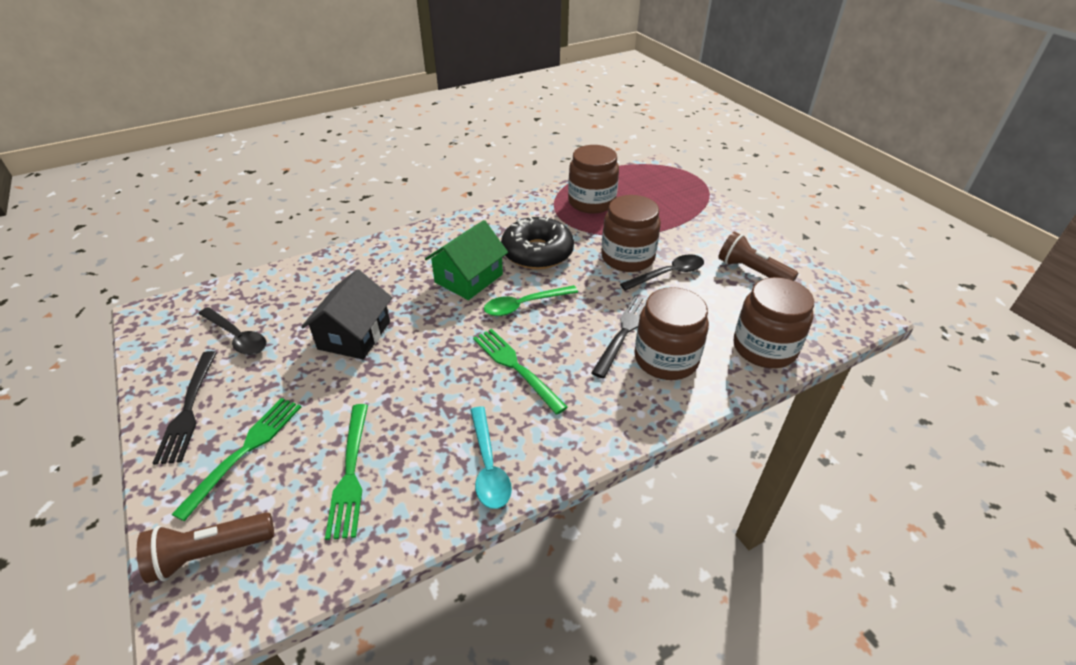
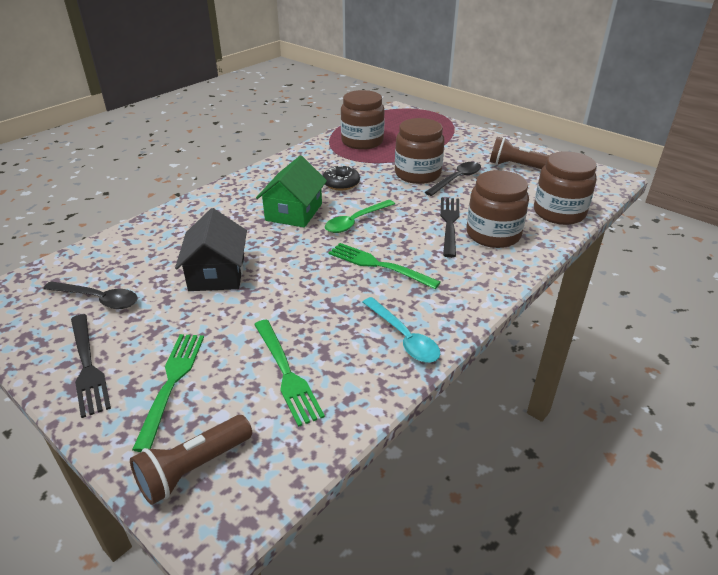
camera: 20 degrees left, 5 degrees down
(537, 252) = (341, 183): black donut -> black donut, size x0.58

